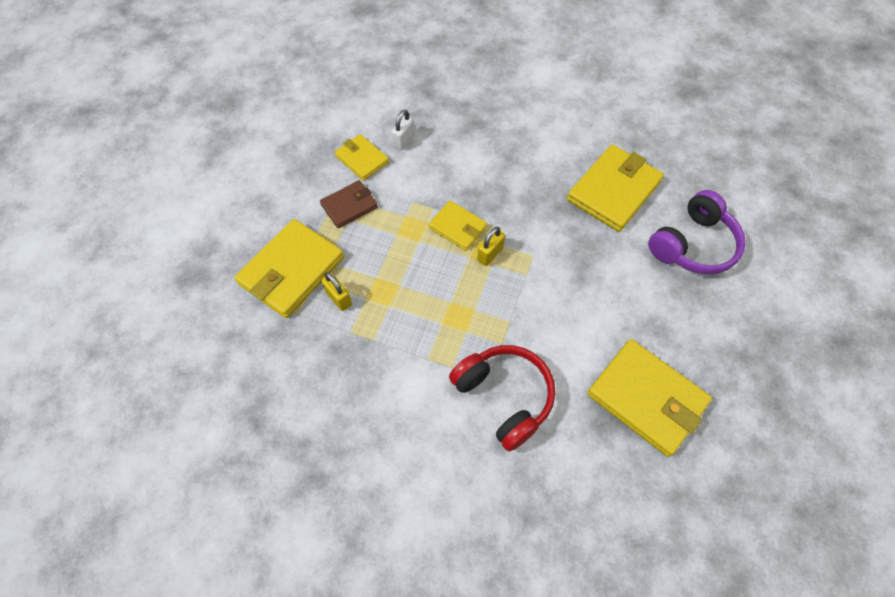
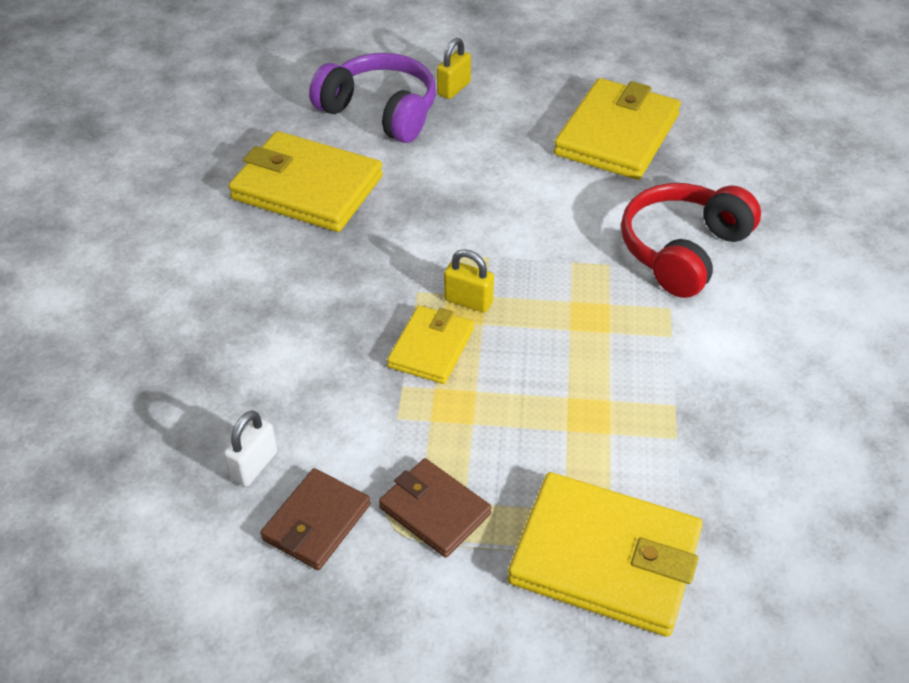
camera: 105 degrees left, 15 degrees down
(338, 298) = (626, 470): yellow padlock -> yellow padlock (454, 89)
(362, 159) = (316, 522): yellow wallet -> brown wallet
(404, 140) = (254, 465): white padlock -> white padlock turned 75 degrees counterclockwise

